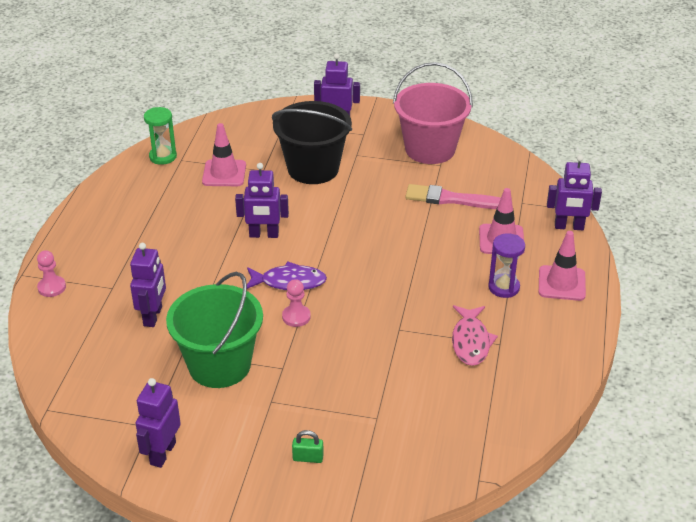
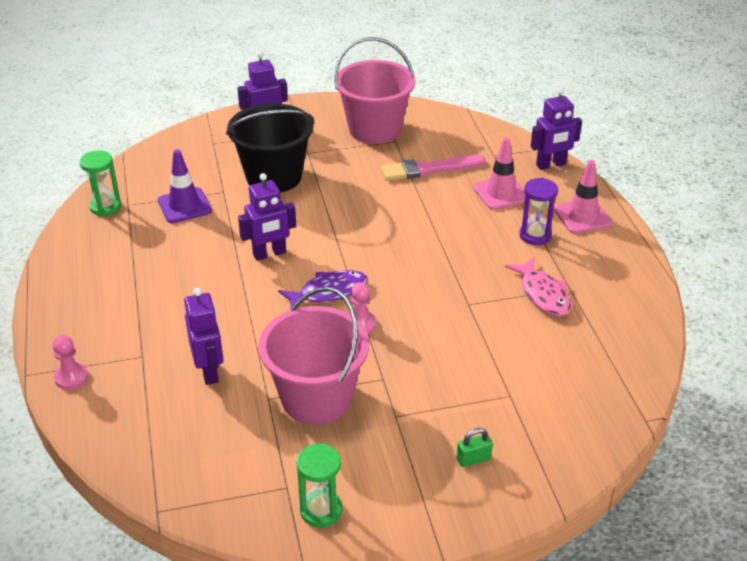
camera: 25 degrees left, 0 degrees up
(162, 453) = (321, 510): purple robot -> green hourglass
(219, 365) = (316, 398): green bucket -> pink bucket
(224, 173) = (184, 206): pink traffic cone -> purple traffic cone

